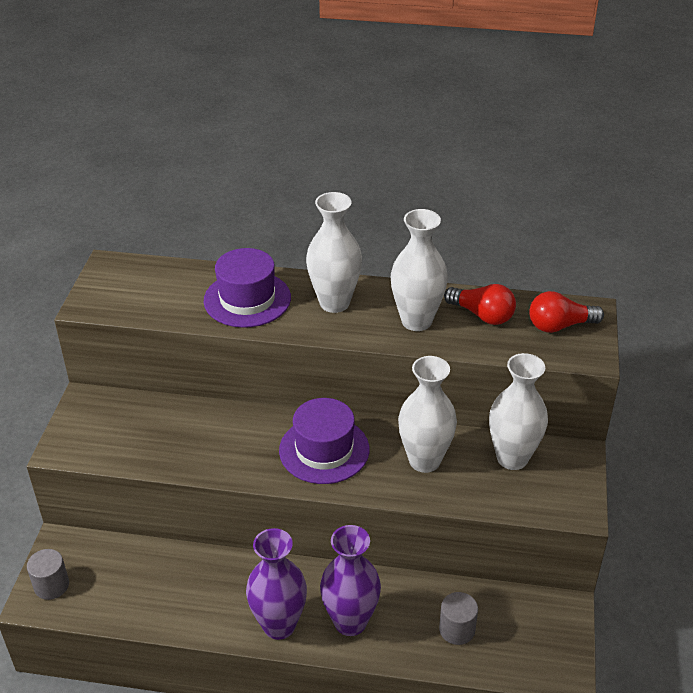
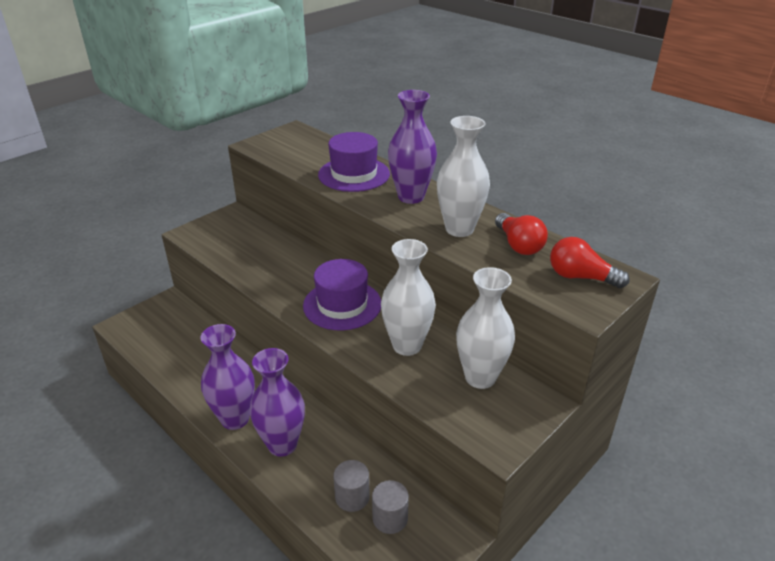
camera: 35 degrees right, 5 degrees down
(51, 585) = (138, 321): grey cylinder -> grey cylinder (390, 518)
(334, 303) = (411, 197): white vase -> purple vase

